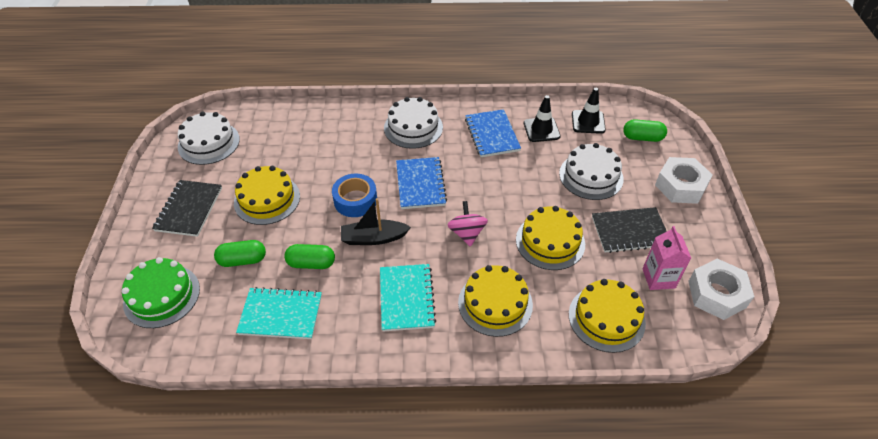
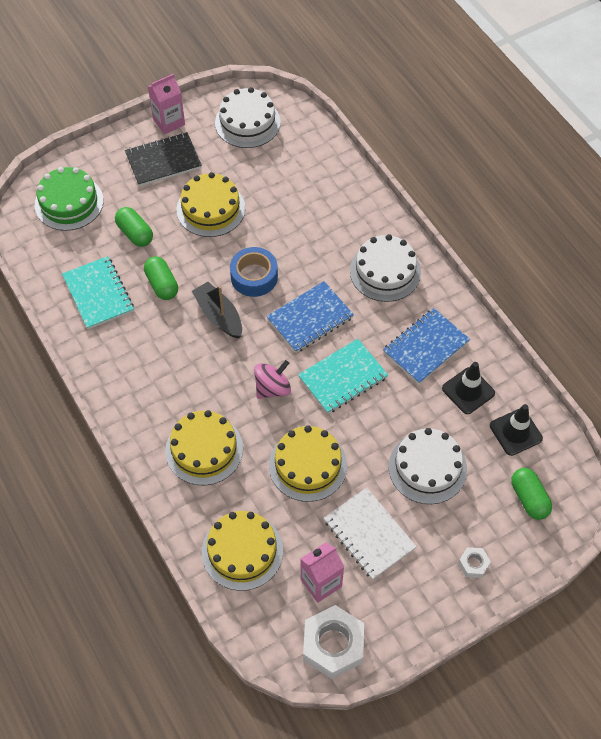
camera: 60 degrees right, 10 degrees up
(154, 189) = (169, 122): none -> pink carton
(406, 298) = (168, 376): turquoise notebook -> turquoise notebook (343, 377)
(630, 231) = (369, 534): black notebook -> white notebook
(680, 186) = (473, 564): white nut -> white nut, size x0.48

